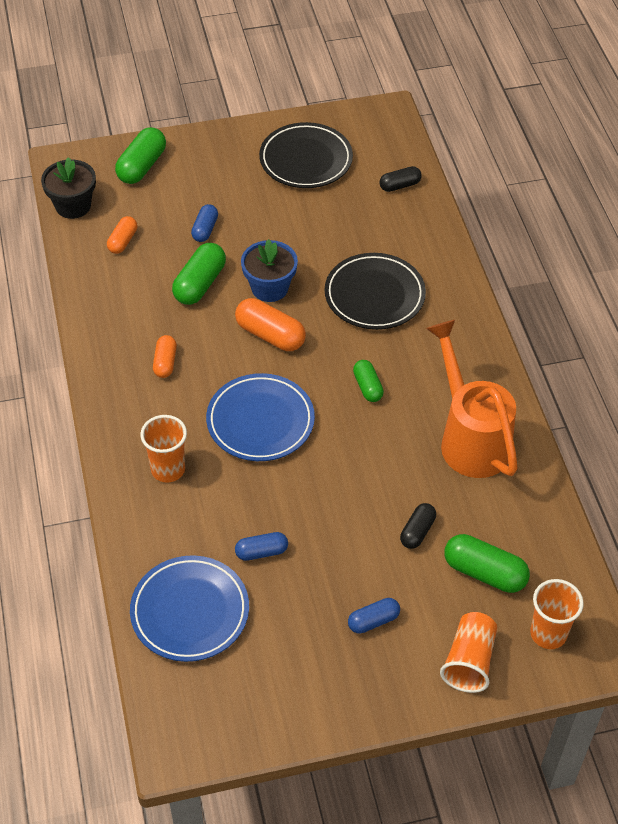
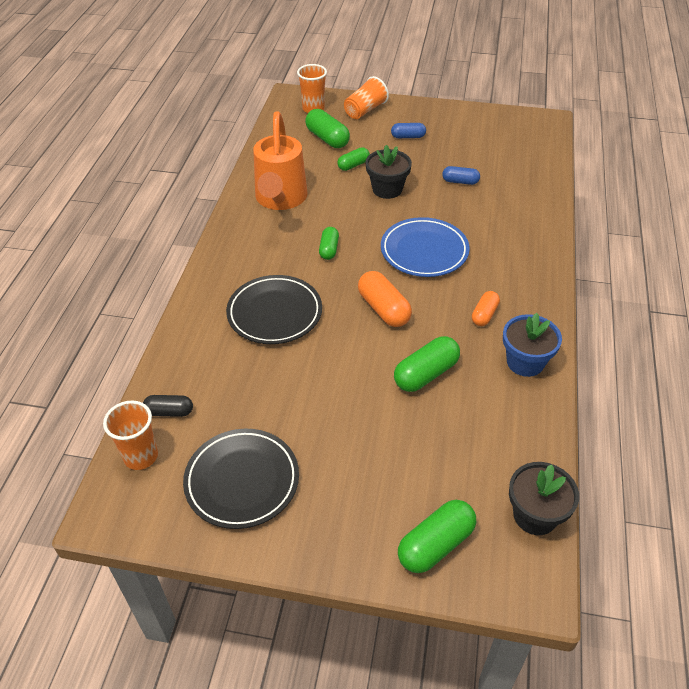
camera: 155 degrees left, 5 degrees down
(123, 241) = (488, 447): orange capsule -> none
(168, 469) = (508, 241): orange cup -> orange cup (141, 456)
(190, 611) = (519, 167): blue plate -> none
(205, 229) = (396, 431): blue capsule -> none
(269, 288) = (362, 349): blue flower pot -> blue flower pot (525, 362)
(350, 503) = (387, 189): none -> black flower pot
(417, 531) = (353, 165): black capsule -> green capsule

